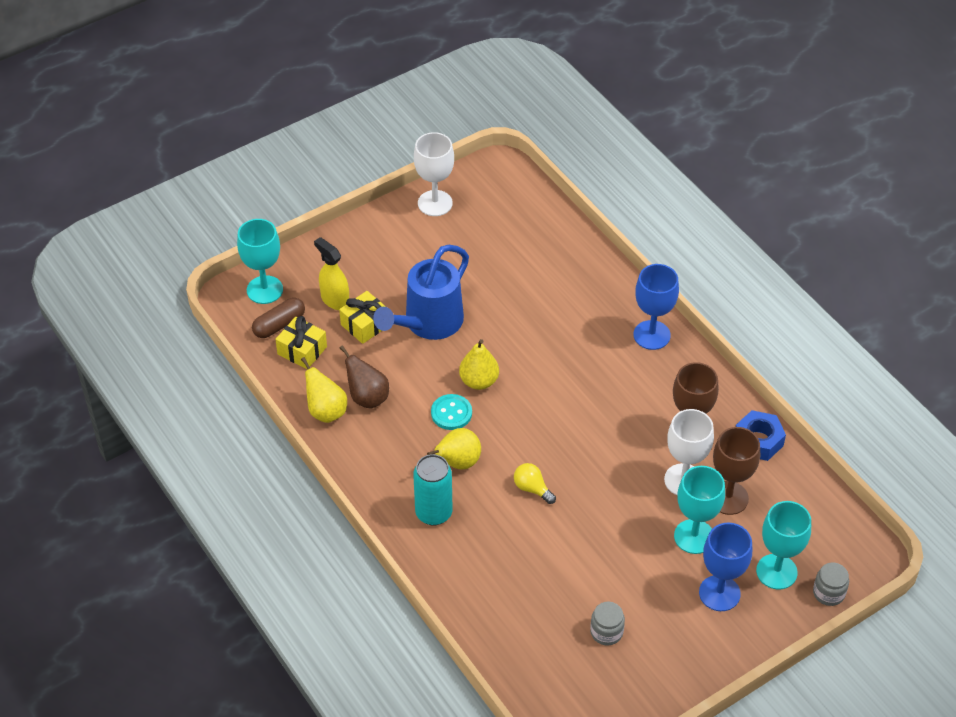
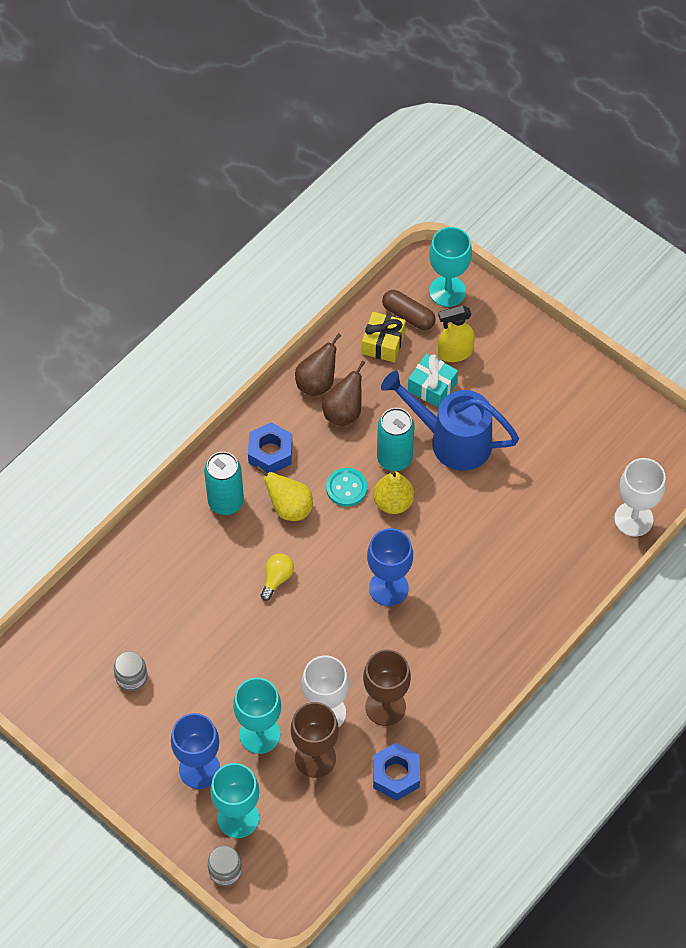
camera: 75 degrees right, 10 degrees up
(326, 411) = (317, 383): yellow pear -> brown pear
(335, 300) = (454, 353): yellow spray bottle -> yellow spray bottle turned 135 degrees counterclockwise
(365, 325) = (432, 387): yellow gift -> turquoise gift
(391, 465) = (270, 453): none -> blue nut
(432, 370) = (394, 459): none -> turquoise can
(435, 203) = (615, 406): white goblet -> white goblet (633, 519)
(651, 335) = (504, 647): blue goblet -> blue goblet (388, 588)

